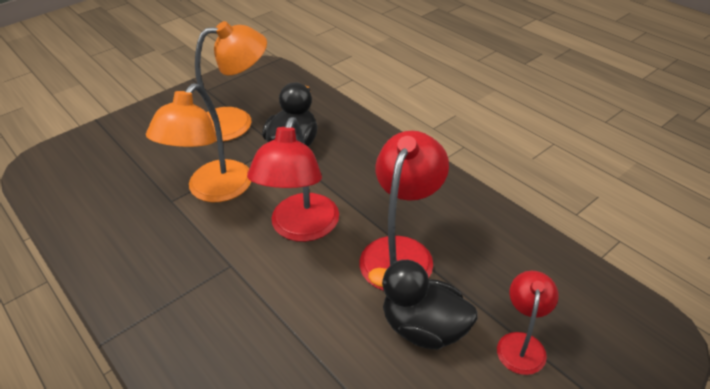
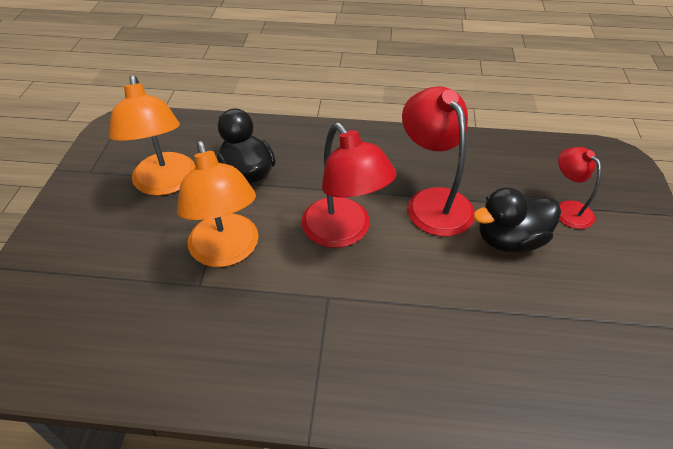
camera: 45 degrees left, 5 degrees up
(236, 122) = (165, 184): orange lamp -> orange lamp turned 135 degrees clockwise

